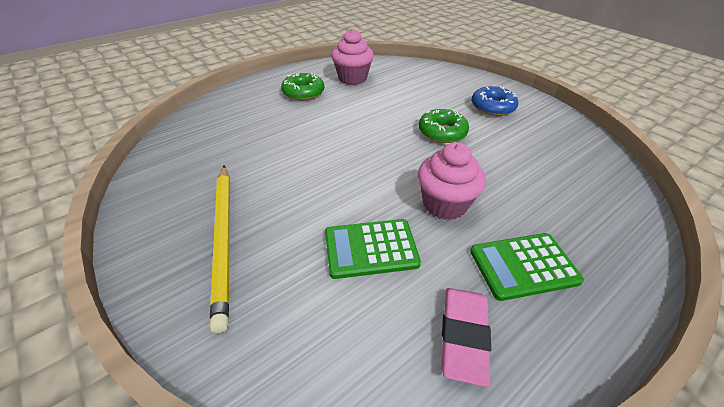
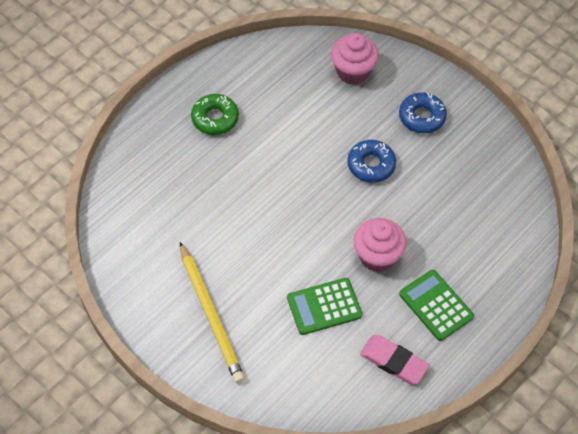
camera: 10 degrees left, 15 degrees up
(352, 78) = (263, 83): pink cupcake -> pink cupcake (353, 72)
(442, 132) = (371, 165): green donut -> blue donut
(463, 335) = (393, 361): pink eraser -> pink eraser turned 60 degrees counterclockwise
(523, 266) = (436, 305): green calculator -> green calculator turned 75 degrees clockwise

